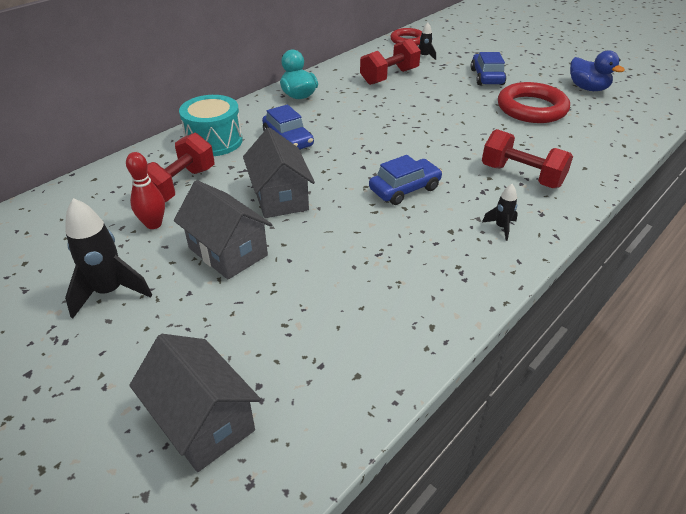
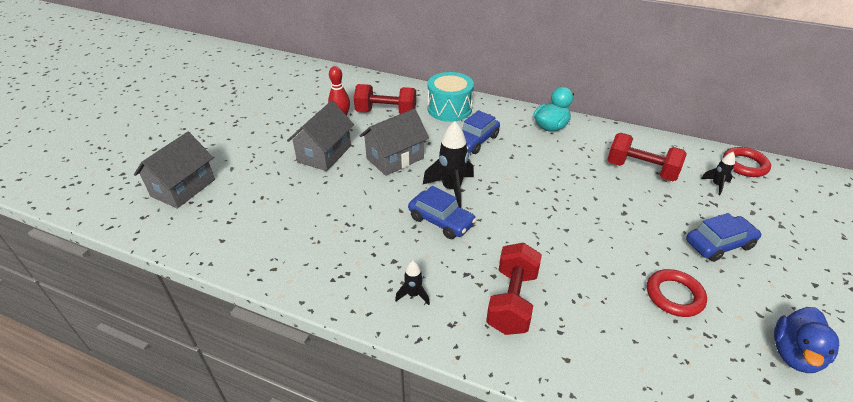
camera: 70 degrees right, 0 degrees up
(110, 292) = (275, 124): black rocket -> black rocket (451, 189)
(531, 108) = (674, 295): red ring -> red ring, size x0.62

